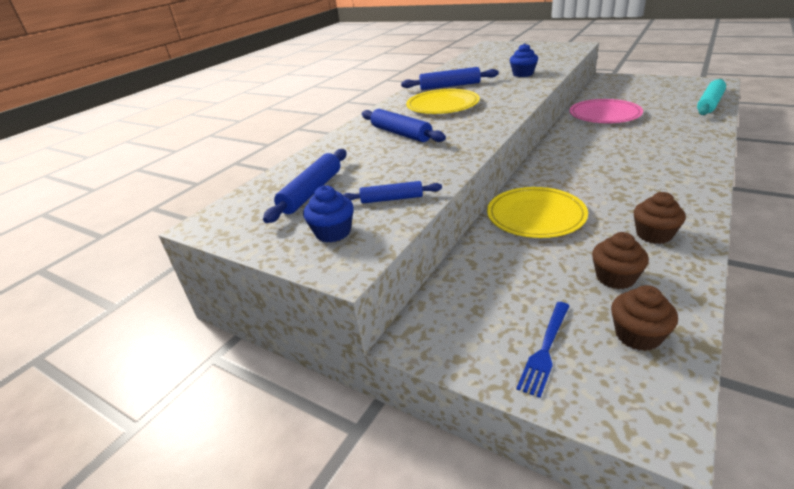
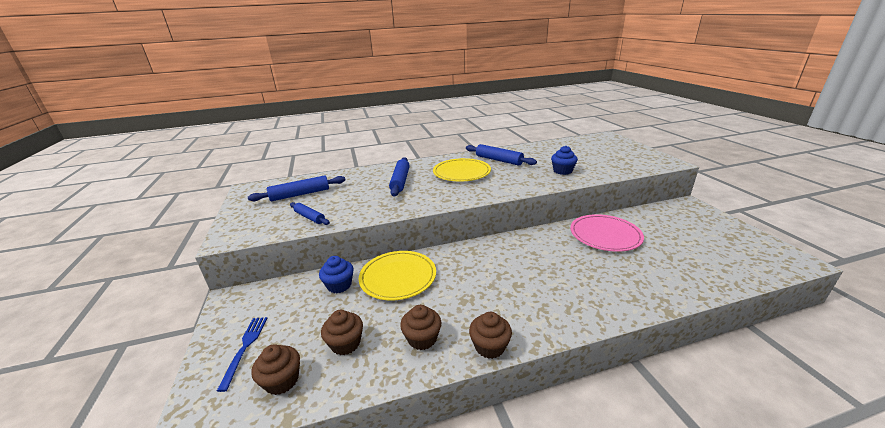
camera: 40 degrees right, 5 degrees down
(333, 232) = (259, 220): blue cupcake -> blue cupcake (339, 285)
(545, 349) = (245, 348): blue fork -> blue fork turned 105 degrees clockwise
(698, 209) = (489, 346): none -> brown cupcake
(709, 103) = (729, 276): turquoise rolling pin -> none

